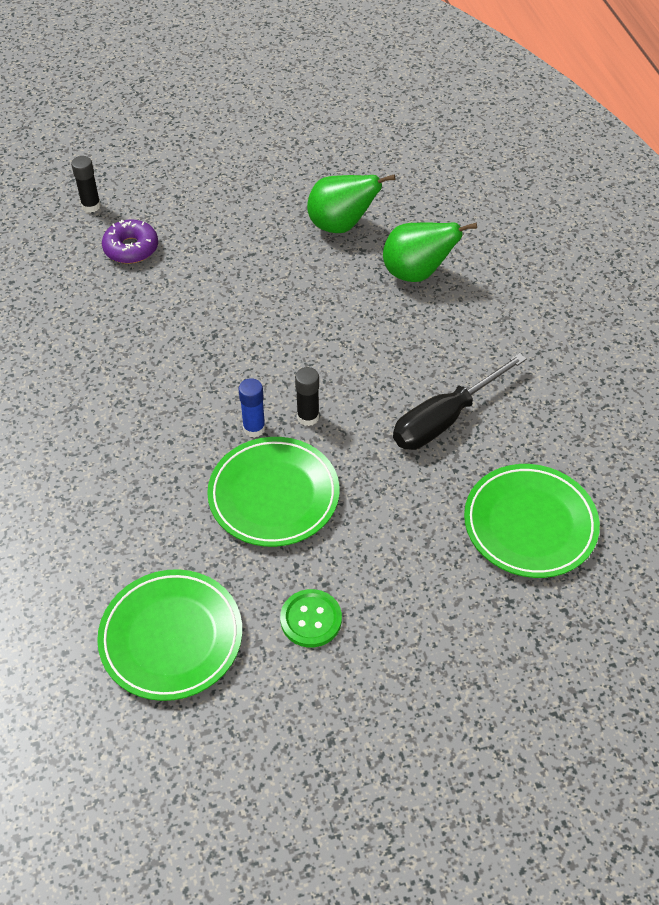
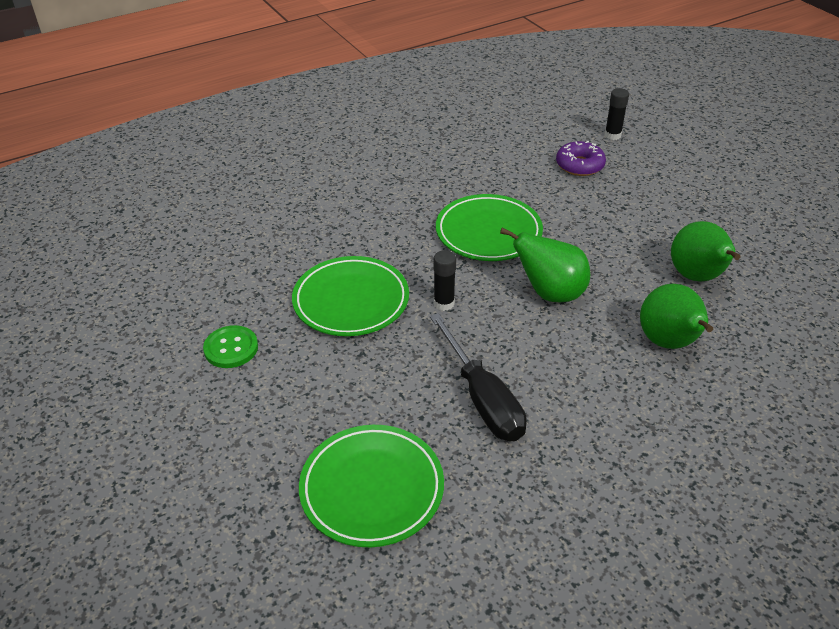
camera: 75 degrees right, 10 degrees down
(171, 637) = (203, 275): green plate -> green plate (488, 232)
(254, 428) = (418, 274): blue glue stick -> none
(324, 332) = (550, 293): none -> green pear
(445, 419) = (482, 398): black screwdriver -> black screwdriver turned 150 degrees counterclockwise

